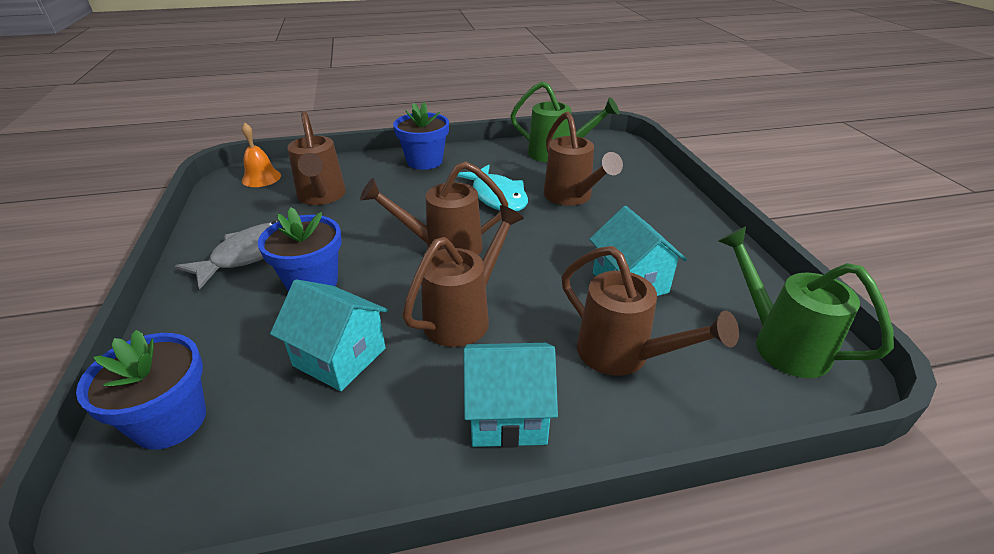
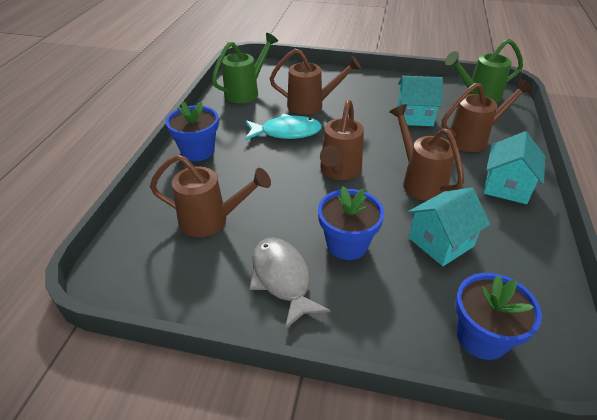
camera: 65 degrees left, 5 degrees up
(261, 178) = (130, 258): orange bell -> none

